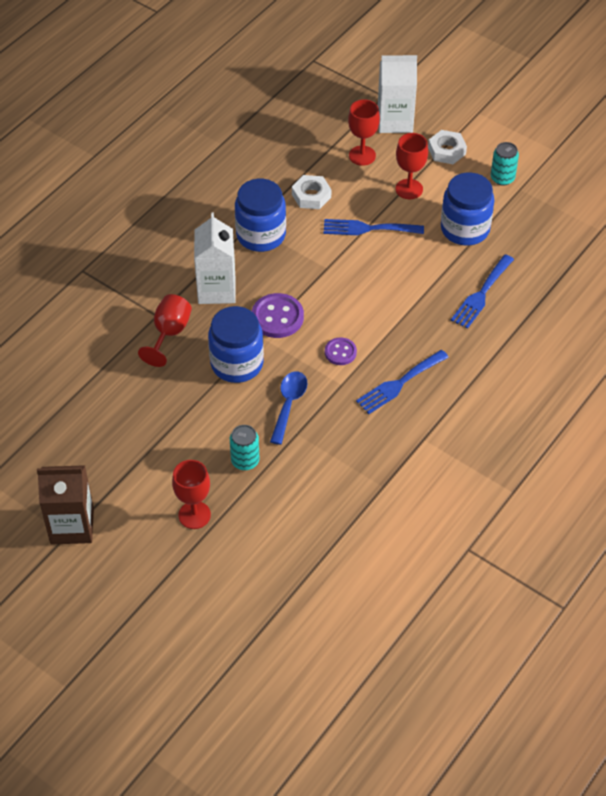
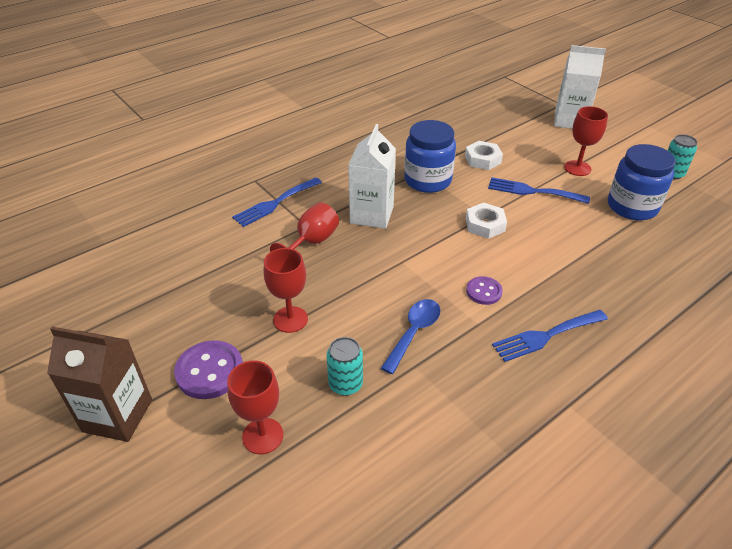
camera: 15 degrees right, 10 degrees down
(237, 363) = (370, 281): blue jar -> none
(277, 317) = (424, 248): purple button -> purple button (209, 371)
(362, 155) = (536, 139): red goblet -> red goblet (290, 319)
(446, 151) = (617, 147): white nut -> white nut (485, 225)
(481, 294) = (648, 265): blue fork -> blue fork (275, 203)

